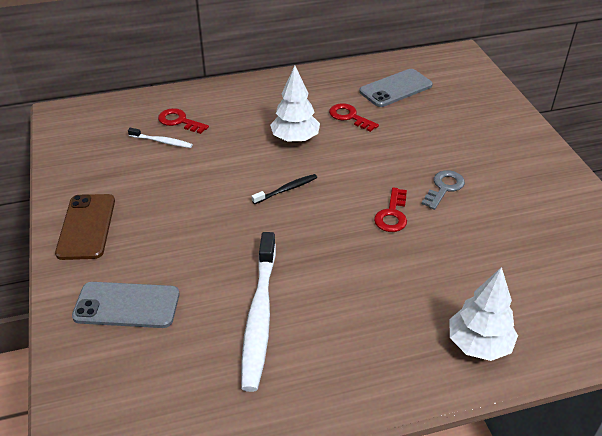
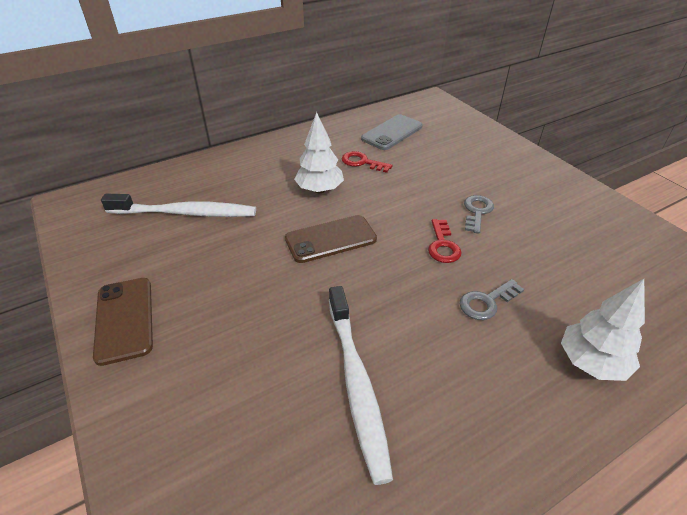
camera: 15 degrees left, 0 degrees up
(127, 305) = (198, 406): grey phone -> none
(162, 141) = (185, 213): white toothbrush -> white toothbrush, size x2.11
(179, 121) = (197, 191): red key -> none
(286, 189) = (331, 239): black toothbrush -> brown phone
(408, 274) = (486, 302): none -> grey key

